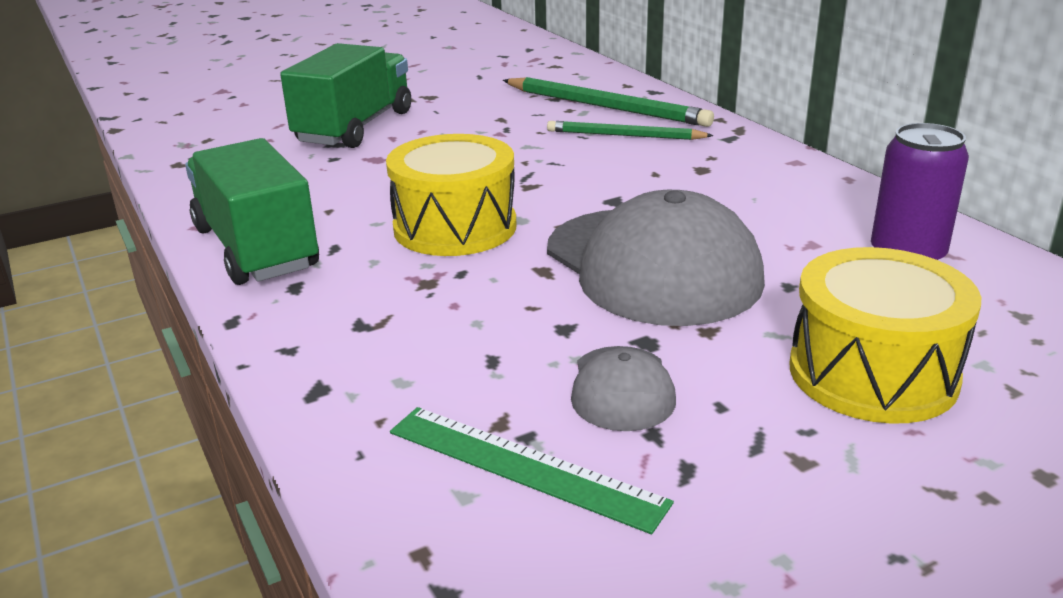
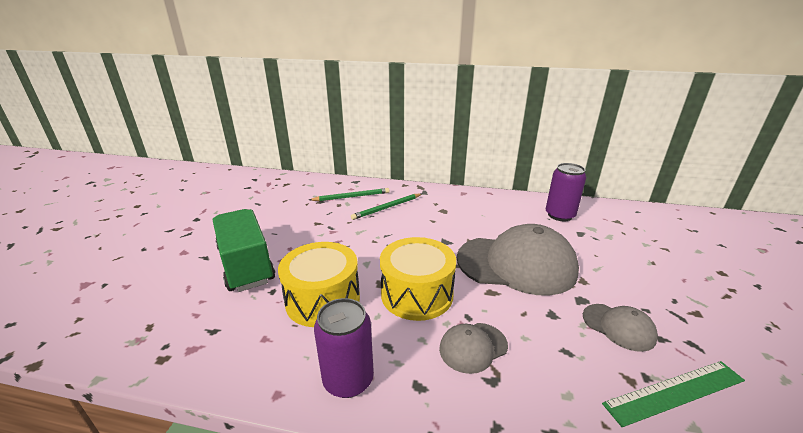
camera: 50 degrees left, 0 degrees up
(256, 248) = (348, 380): green truck -> purple can
(404, 294) = (473, 347): none -> grey cap
(605, 107) = (351, 197): green pencil -> green pencil, size x0.64
(872, 373) = (640, 266): yellow drum -> yellow drum (323, 299)

